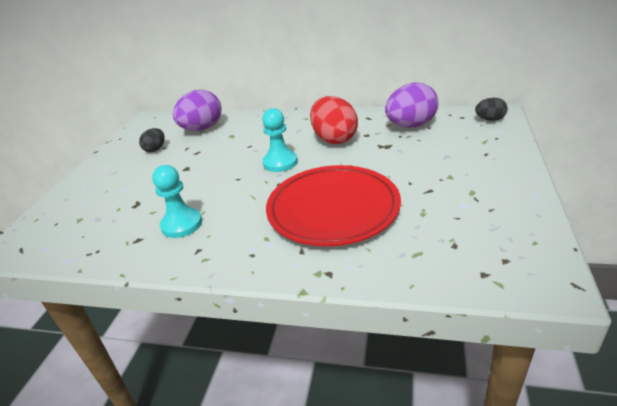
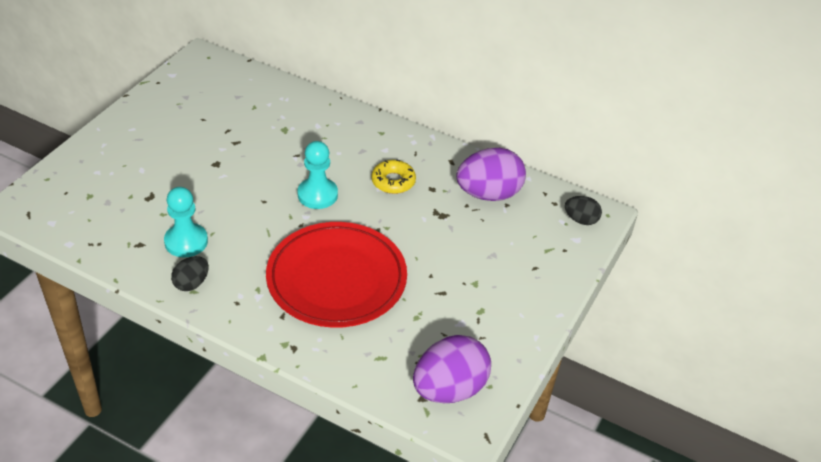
camera: 10 degrees right, 10 degrees up
(155, 149) = (193, 118): black egg -> black egg (191, 283)
(202, 129) = (256, 103): purple egg -> purple egg (449, 389)
(334, 139) = (393, 181): red egg -> yellow donut

